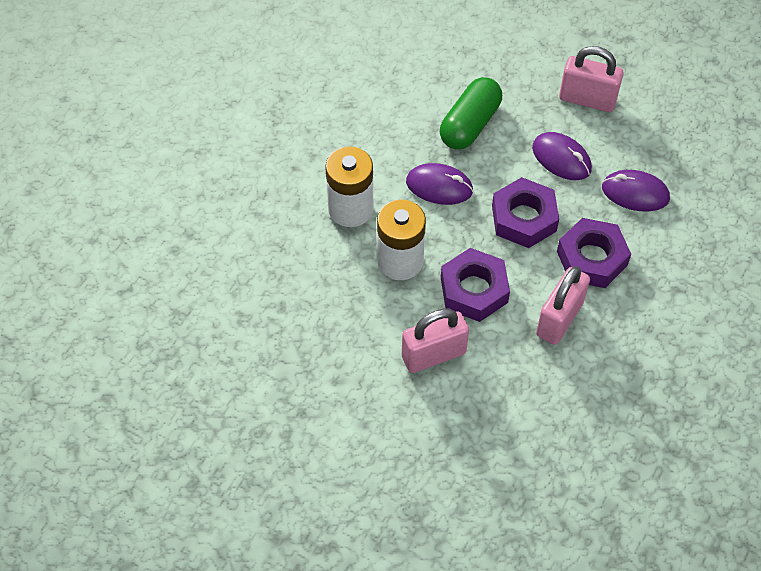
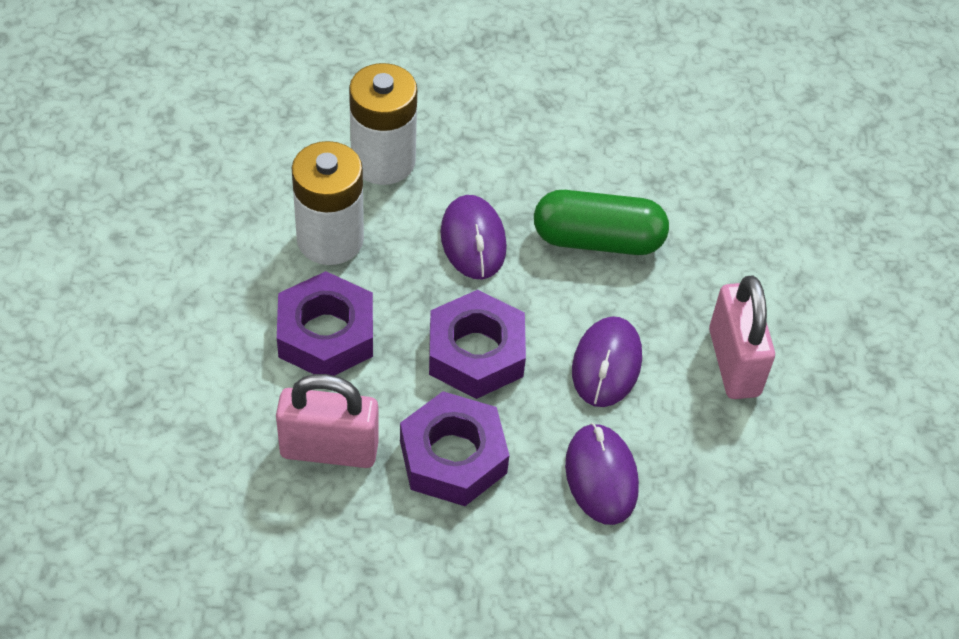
camera: 60 degrees right, 5 degrees down
(433, 355) = (201, 324): pink padlock -> none

